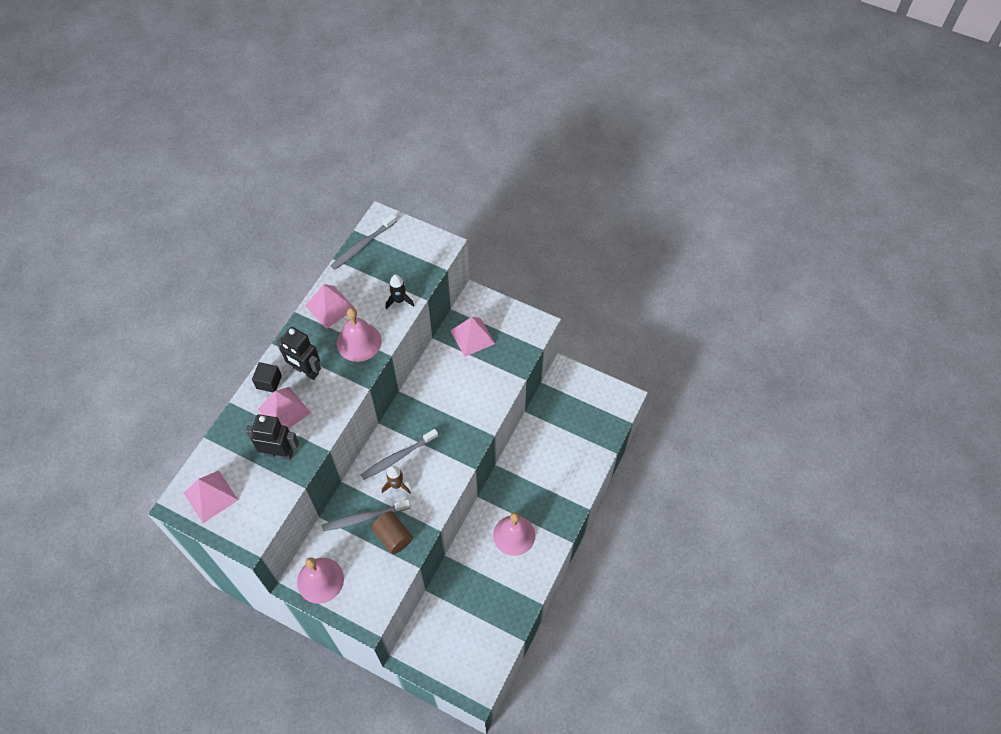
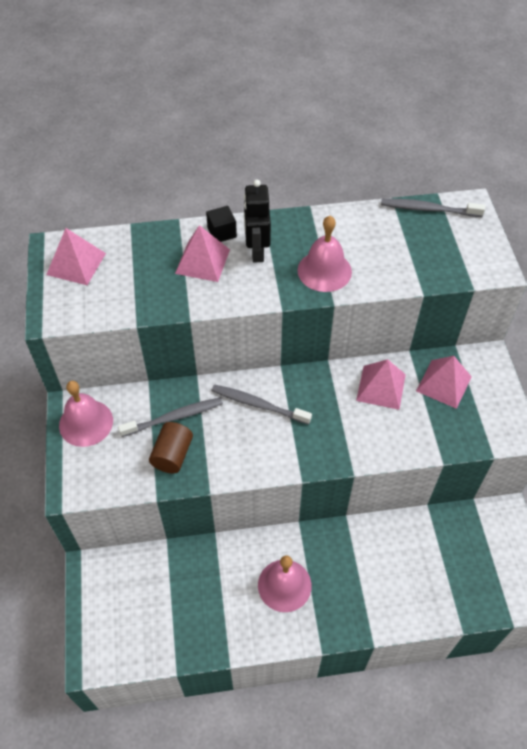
camera: 55 degrees right, 5 degrees down
(279, 453) = (156, 285): black robot -> none
(330, 307) = (339, 226): pink pyramid -> pink pyramid (381, 387)
(364, 517) = (174, 417): grey toothbrush -> grey toothbrush turned 120 degrees clockwise
(396, 485) = (228, 422): brown rocket -> none
(399, 300) = (400, 273): black rocket -> none

